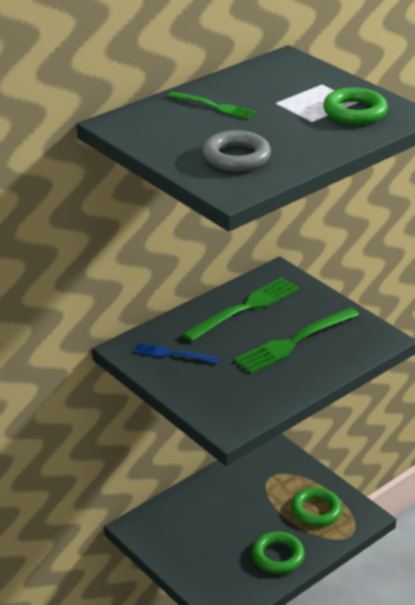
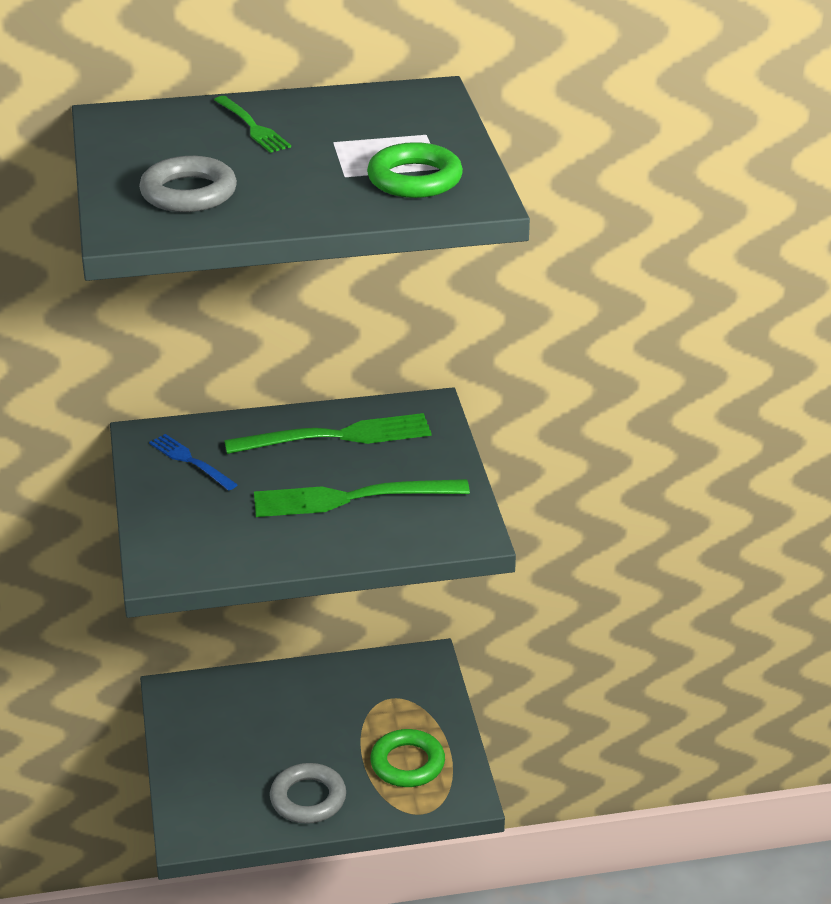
camera: 30 degrees right, 0 degrees up
(277, 556) = (308, 798): green ring -> grey ring

